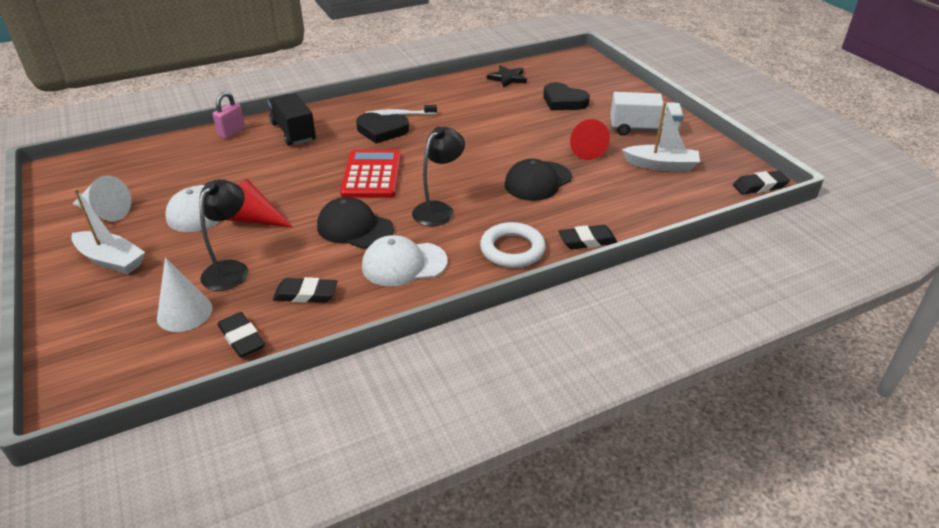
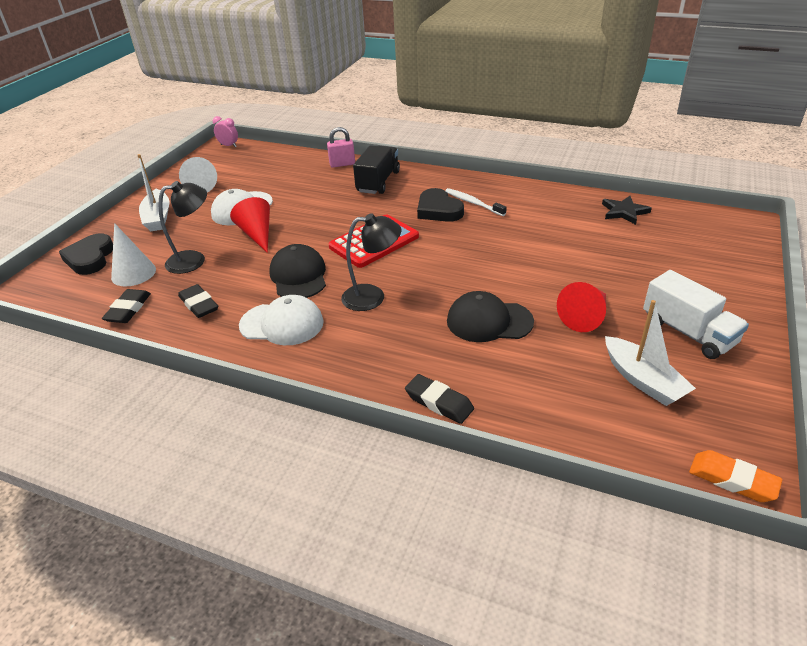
camera: 50 degrees right, 0 degrees up
(64, 166) = (228, 146): none -> pink clock
(404, 264) = (282, 324): white cap -> white cap turned 150 degrees clockwise
(512, 249) = (368, 366): white ring -> none
(563, 101) = (645, 259): black heart -> black heart (90, 258)
(759, 186) = (732, 480): black eraser -> orange eraser

